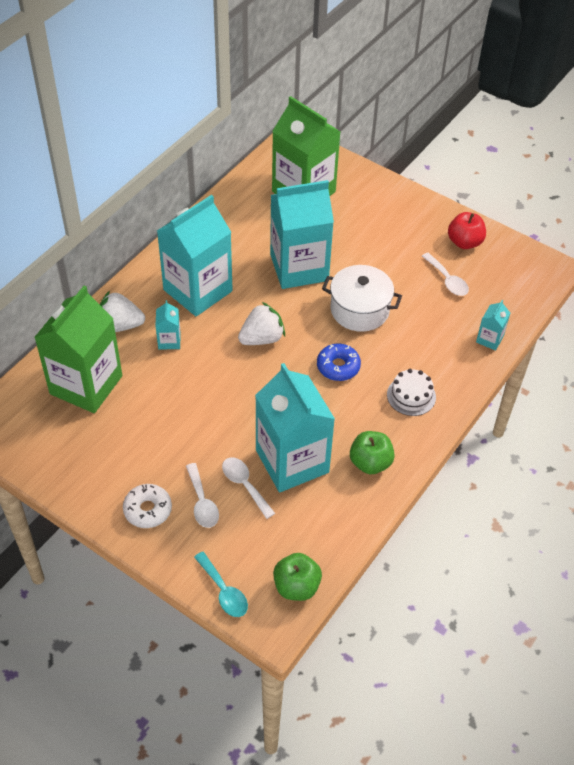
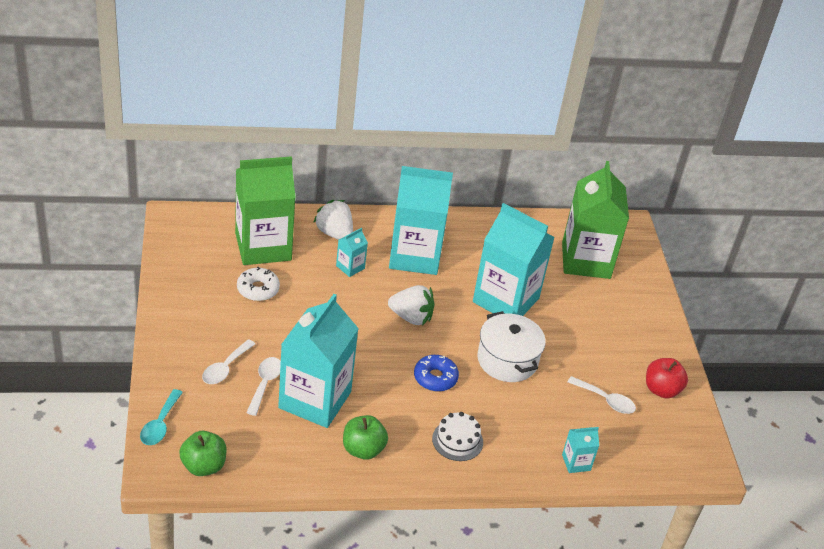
camera: 45 degrees right, 10 degrees down
(148, 510) = (189, 341): white donut -> white donut (258, 289)
(447, 280) = (606, 400): white spoon -> white spoon turned 75 degrees counterclockwise

